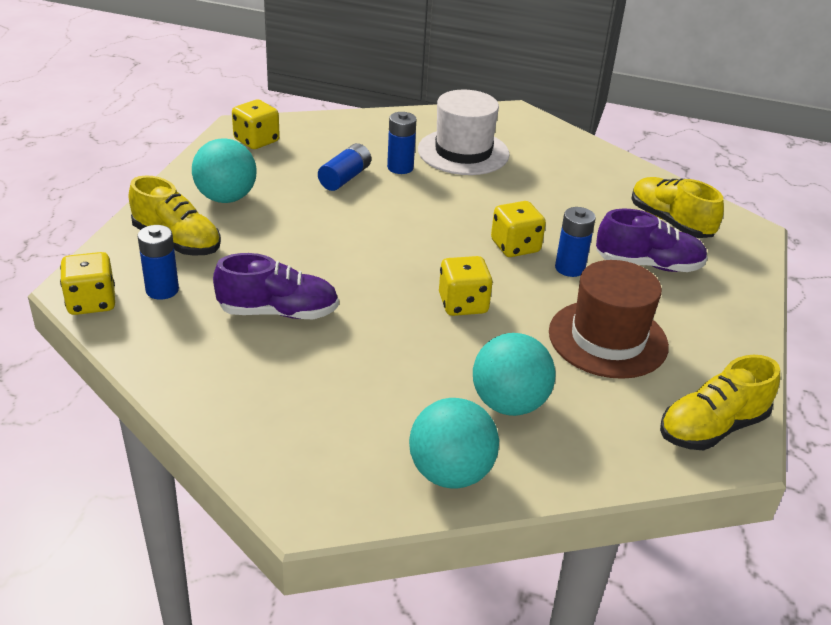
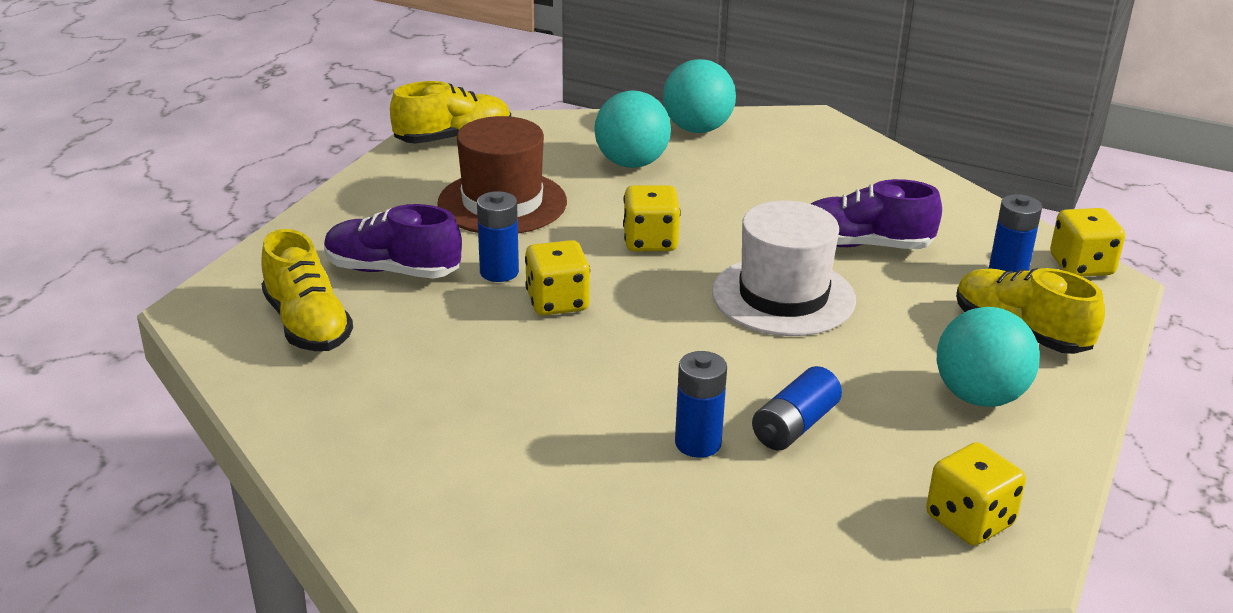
camera: 170 degrees left, 5 degrees down
(463, 152) = (574, 474): white hat -> white hat (783, 296)

